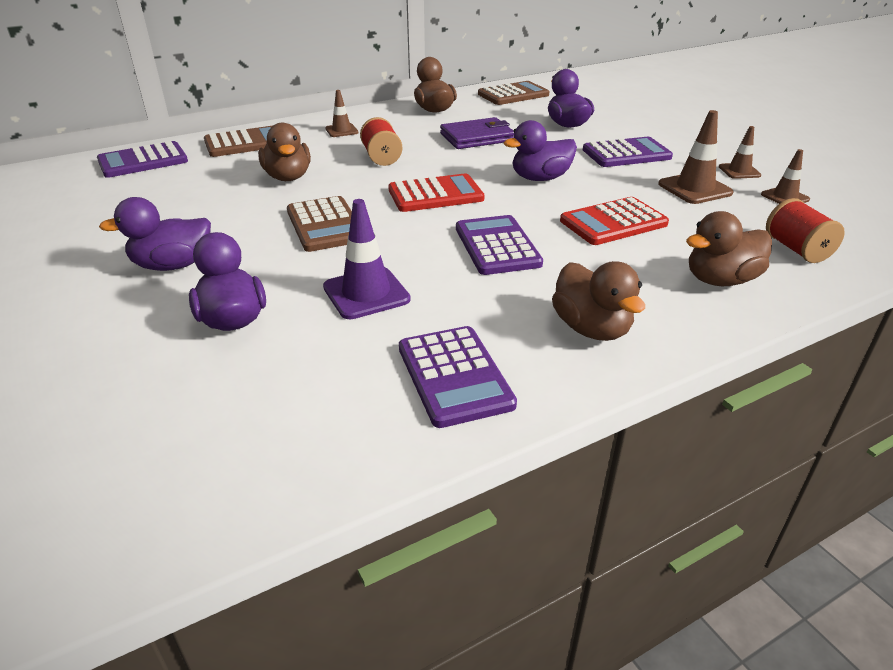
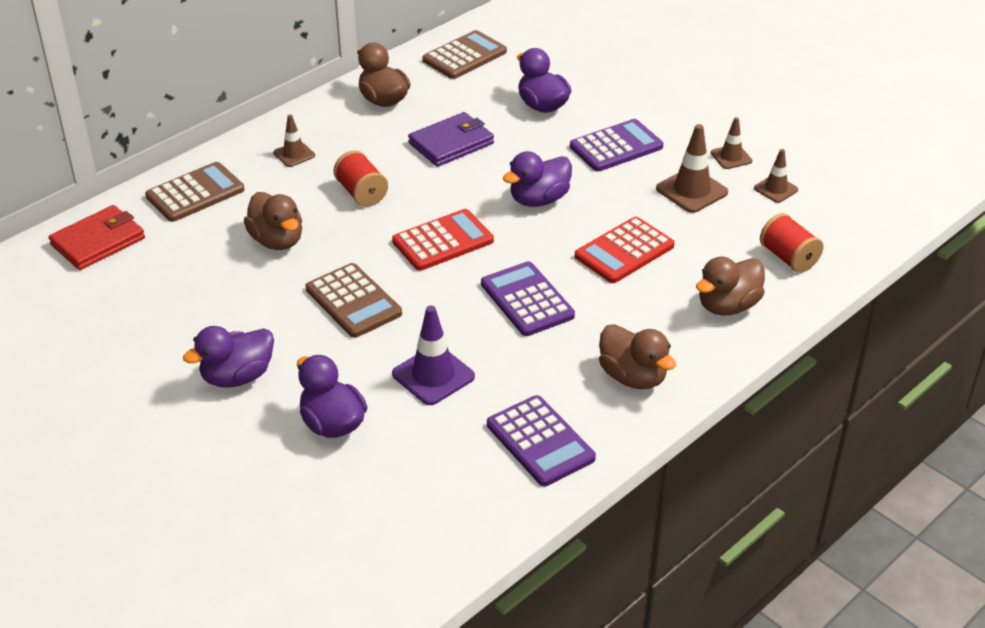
camera: 15 degrees left, 5 degrees up
(143, 161) = (98, 241): purple calculator -> red wallet

